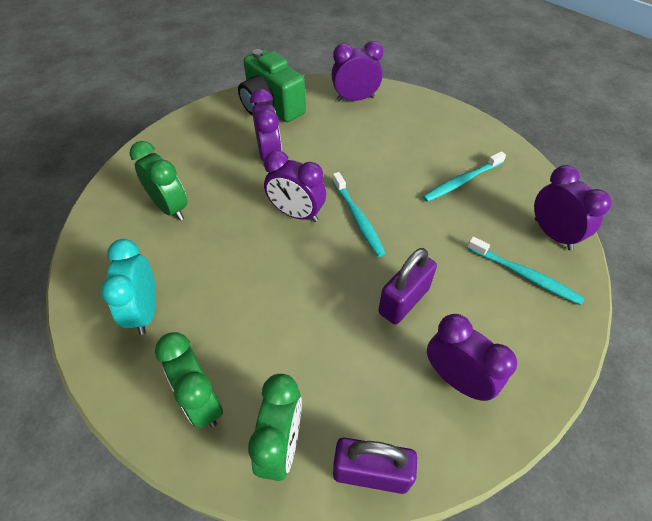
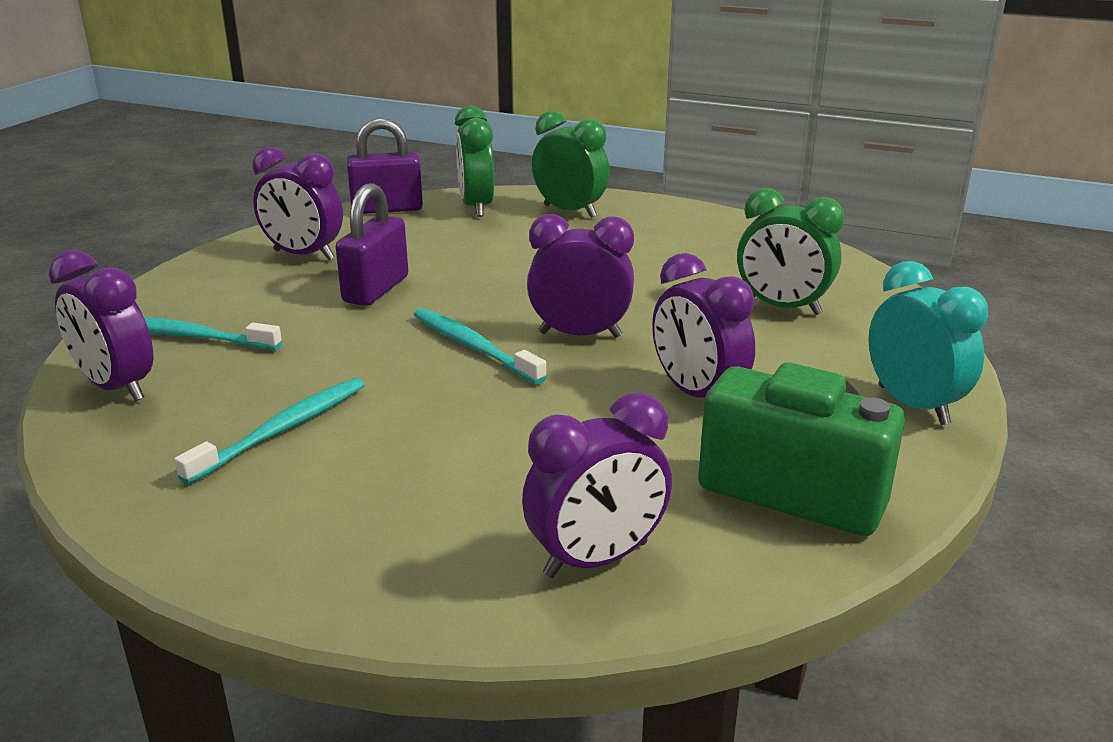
camera: 160 degrees right, 25 degrees down
(145, 311) = (691, 238): turquoise clock -> turquoise clock (913, 405)

